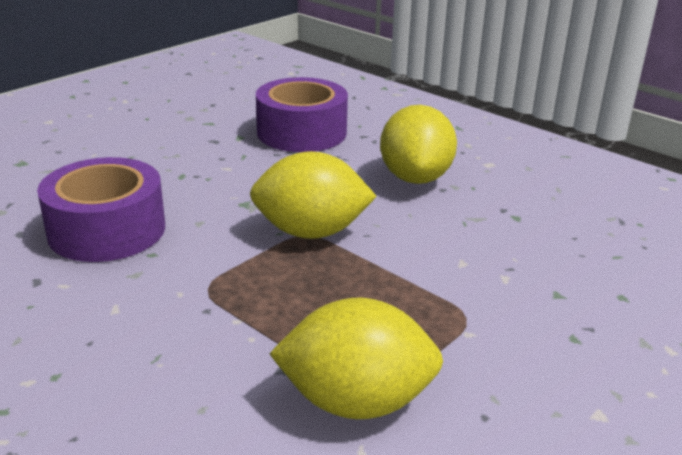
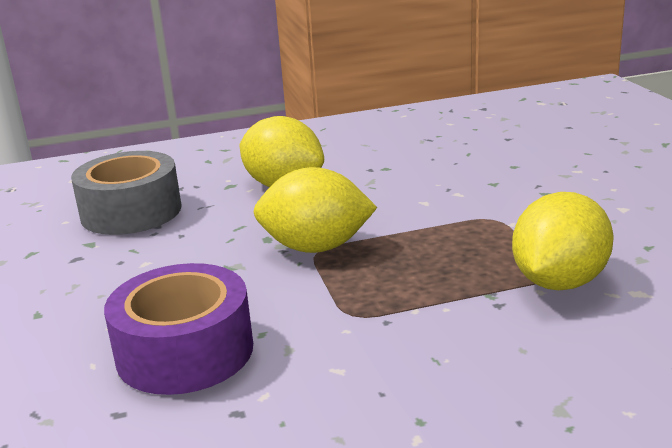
camera: 55 degrees left, 5 degrees down
(301, 132) = (131, 212): purple tape -> grey tape
(311, 232) = (316, 247): yellow lemon -> yellow lemon turned 60 degrees clockwise

